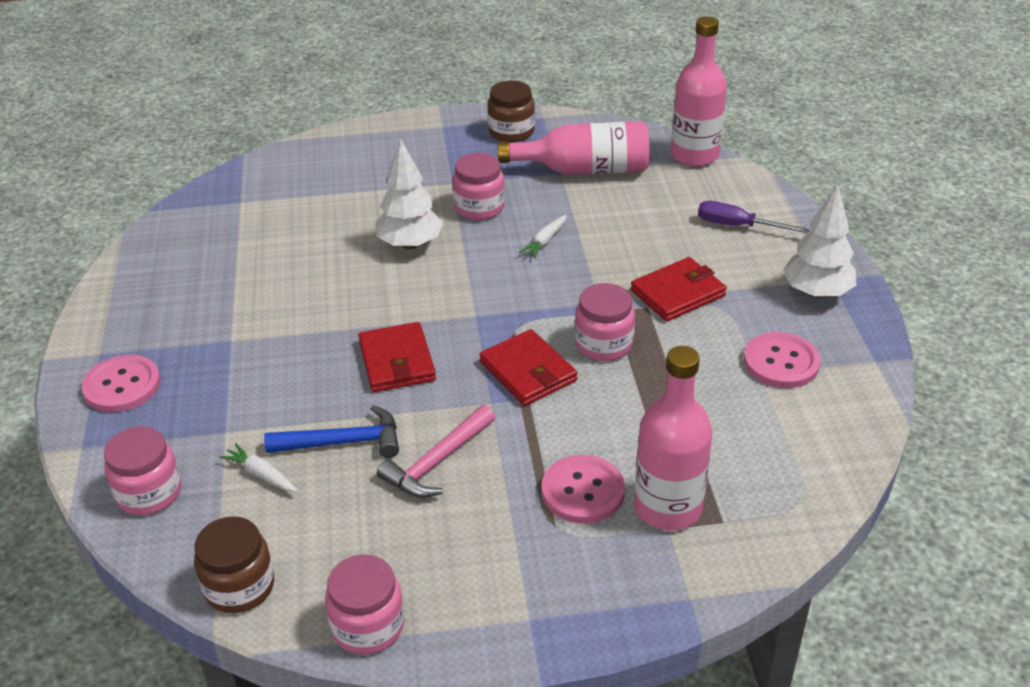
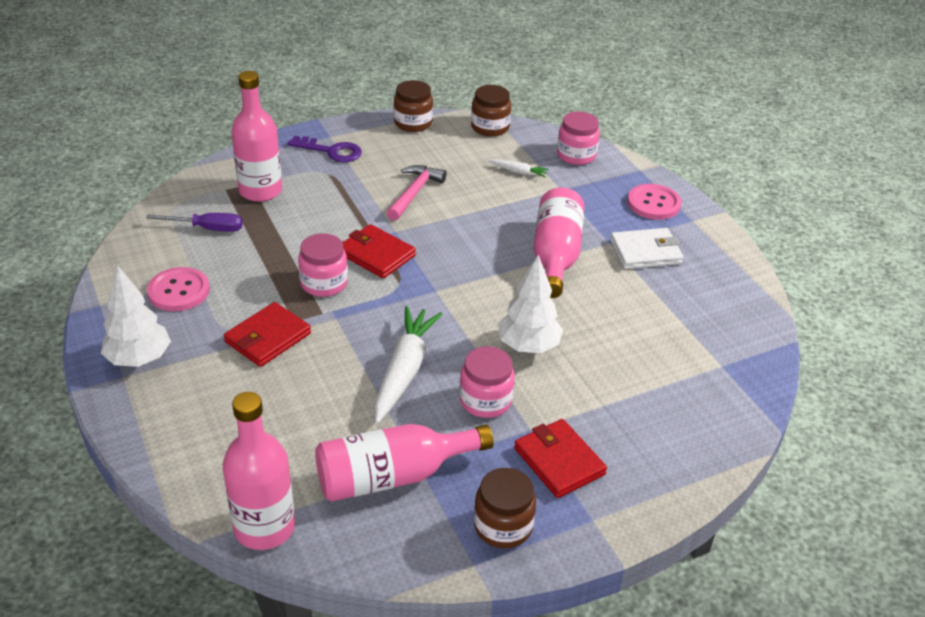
camera: 160 degrees right, 0 degrees up
(200, 321) = (645, 252): none -> white wallet
(309, 333) = (556, 256): none -> pink bottle
(344, 442) = (480, 194): blue hammer -> none
(368, 626) = (413, 123): pink jar -> brown jar
(397, 361) = (477, 247): red wallet -> red wallet (559, 461)
(537, 577) = (331, 151): none -> purple key
(545, 241) = (404, 371): white carrot -> white carrot, size x2.13
(582, 491) = (316, 191): pink button -> none
(737, 226) = (211, 425): purple screwdriver -> purple screwdriver (207, 228)

